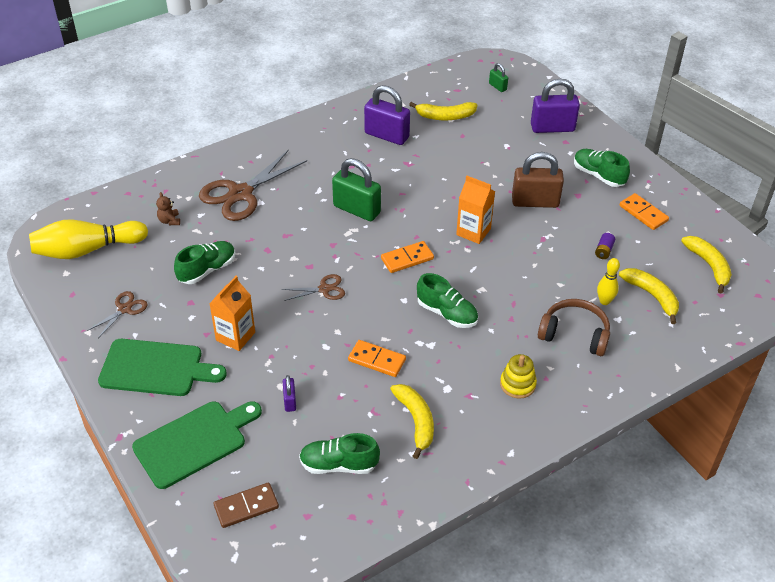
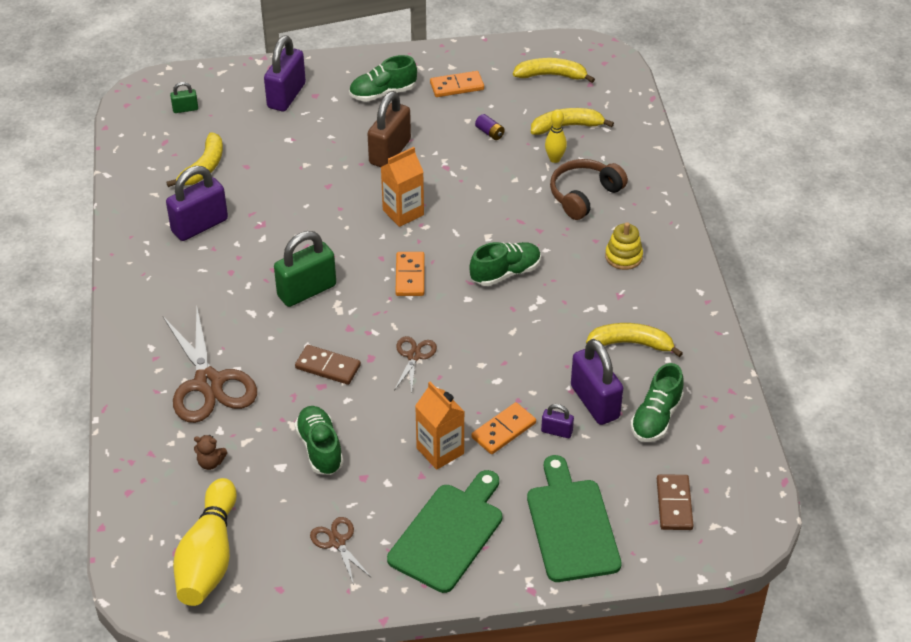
camera: 65 degrees left, 0 degrees up
(287, 246) = (328, 367): none -> brown domino
(335, 416) = (594, 402): none -> purple padlock
(376, 360) = (538, 346): orange domino -> orange domino (503, 430)

